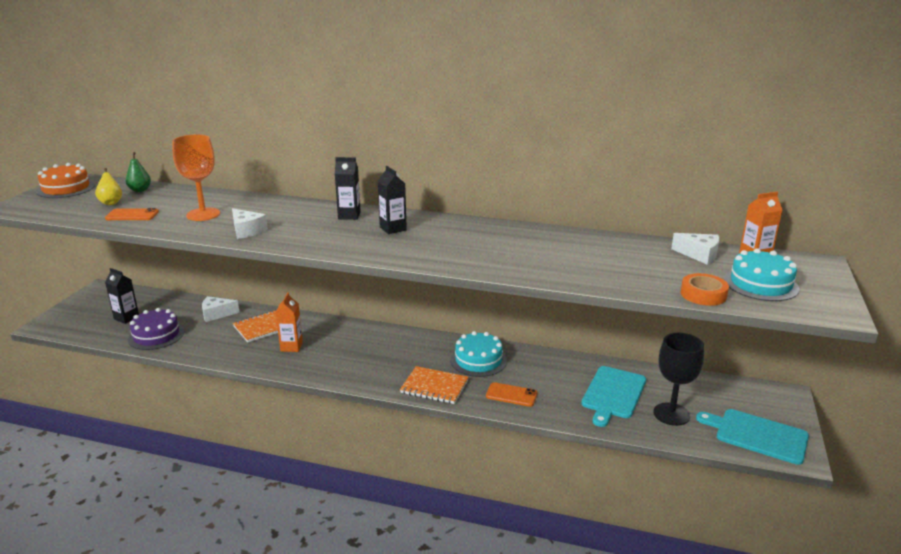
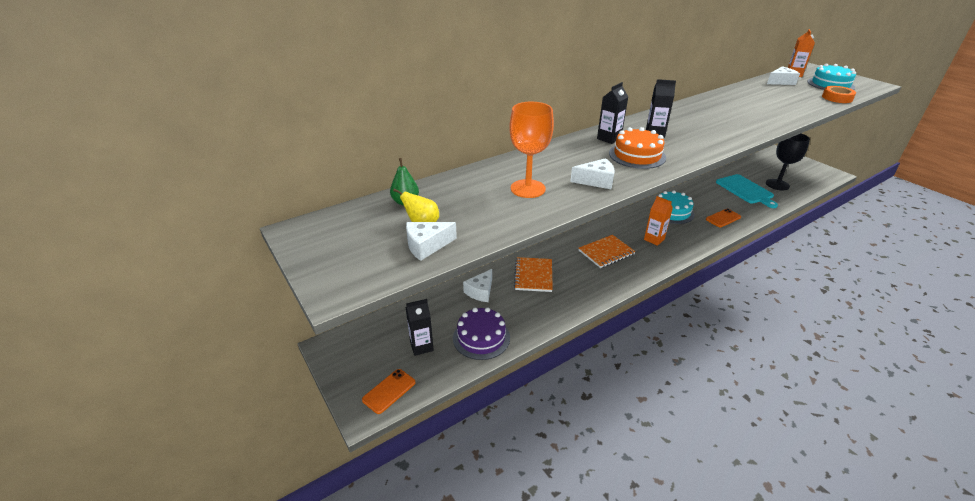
camera: 50 degrees left, 10 degrees up
(66, 188) = (324, 241): orange cake -> orange cake (637, 155)
(83, 211) = (426, 246): none -> white cheese
(132, 215) = (480, 221): orange phone -> orange phone (389, 391)
(291, 347) = (580, 274): orange carton -> orange carton (654, 239)
(434, 387) = (692, 239): orange notebook -> orange notebook (606, 252)
(758, 435) = (810, 174): turquoise cutting board -> none

